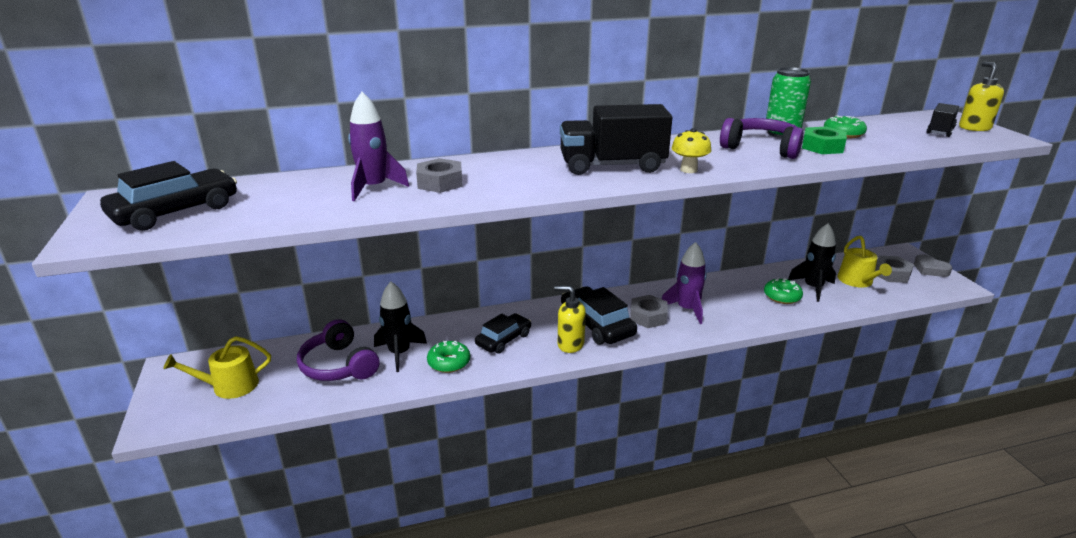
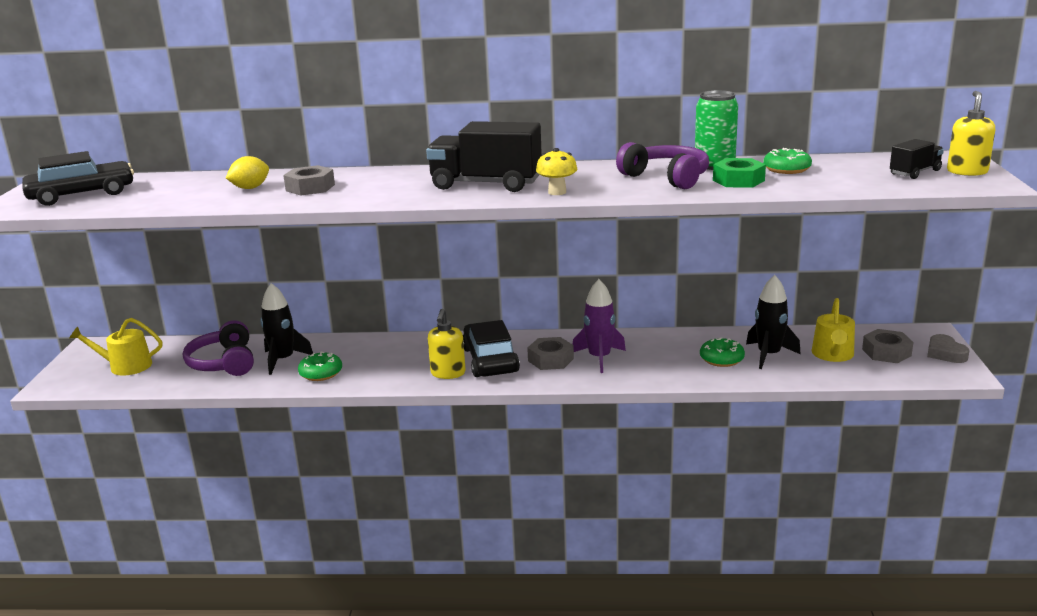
camera: 20 degrees right, 5 degrees down
(374, 188) = (250, 188): purple rocket -> yellow lemon
(503, 339) = (387, 361): black car -> none
(570, 344) = (448, 373): yellow soap dispenser -> yellow soap dispenser turned 120 degrees counterclockwise

